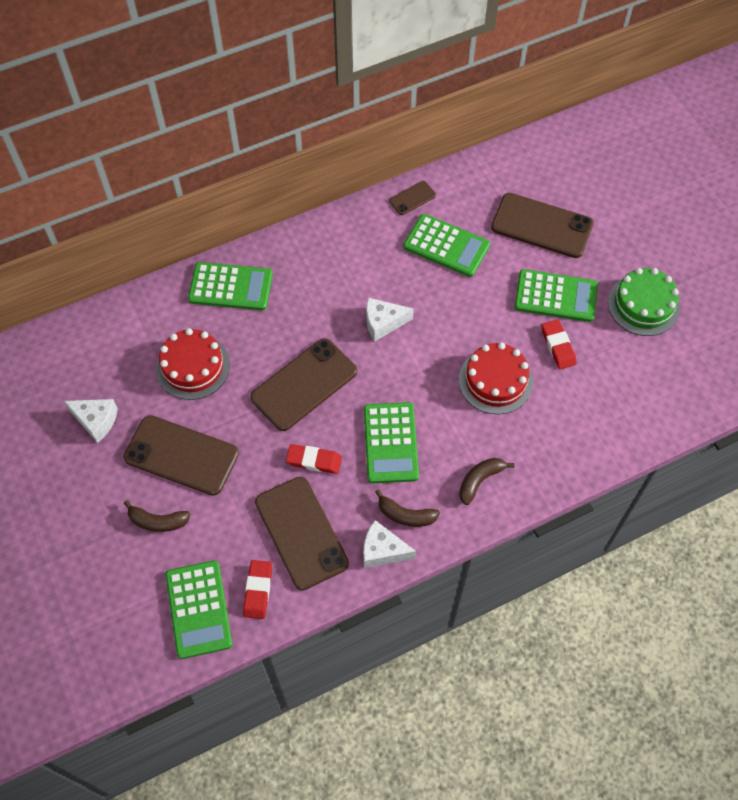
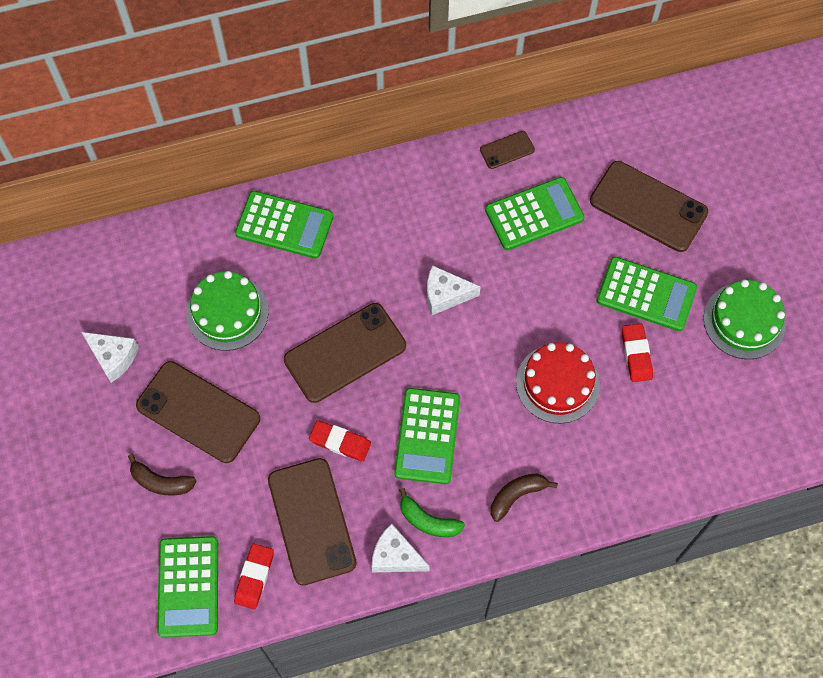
camera: 10 degrees right, 5 degrees up
(193, 367) = (227, 312): red cake -> green cake
(406, 515) = (428, 521): brown banana -> green banana
(446, 246) = (534, 214): green calculator -> green calculator turned 60 degrees counterclockwise

